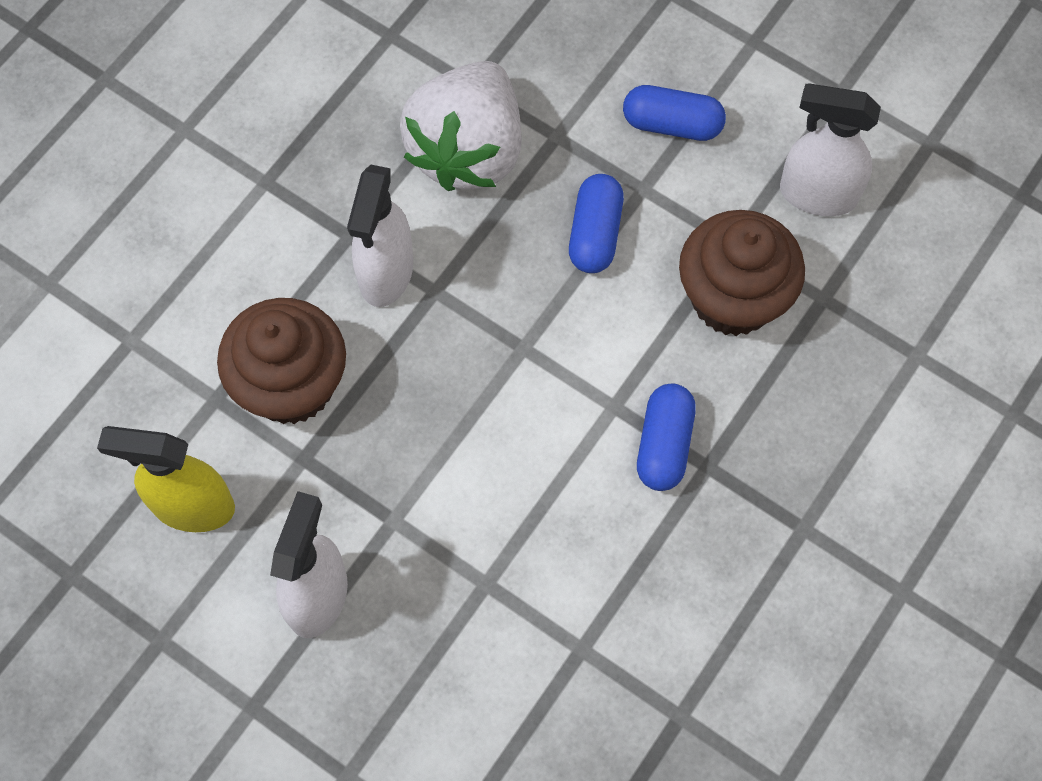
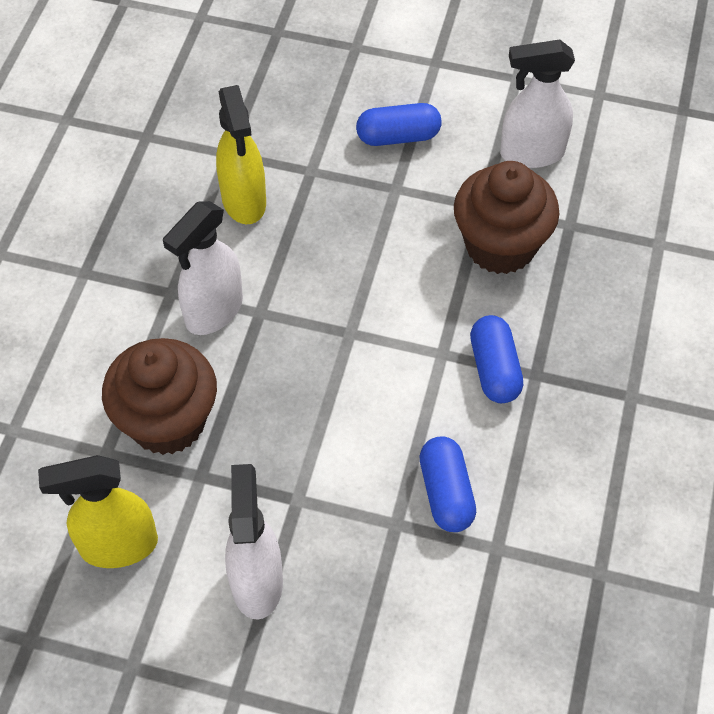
camera: 20 degrees left, 10 degrees down
(386, 273) = (213, 311): white spray bottle -> white spray bottle turned 45 degrees clockwise
(468, 150) = (244, 201): white strawberry -> yellow spray bottle
(595, 233) = (372, 231): blue capsule -> blue capsule (446, 493)

